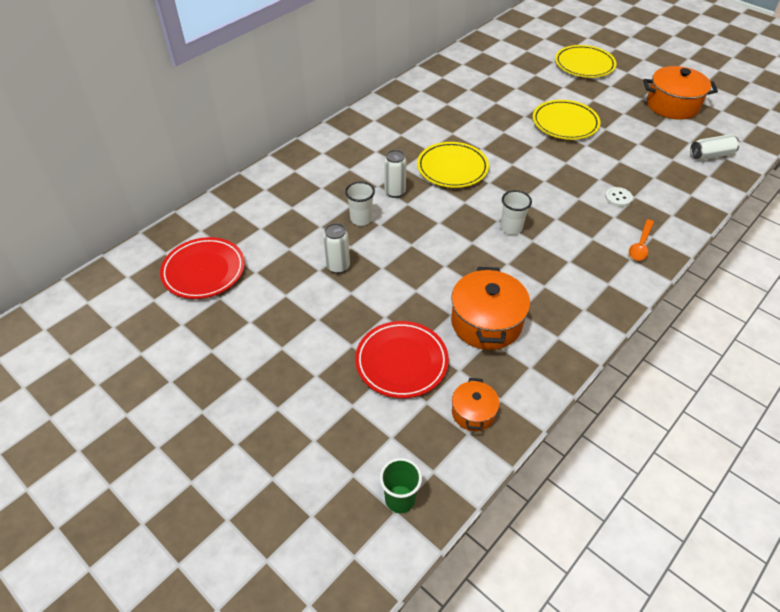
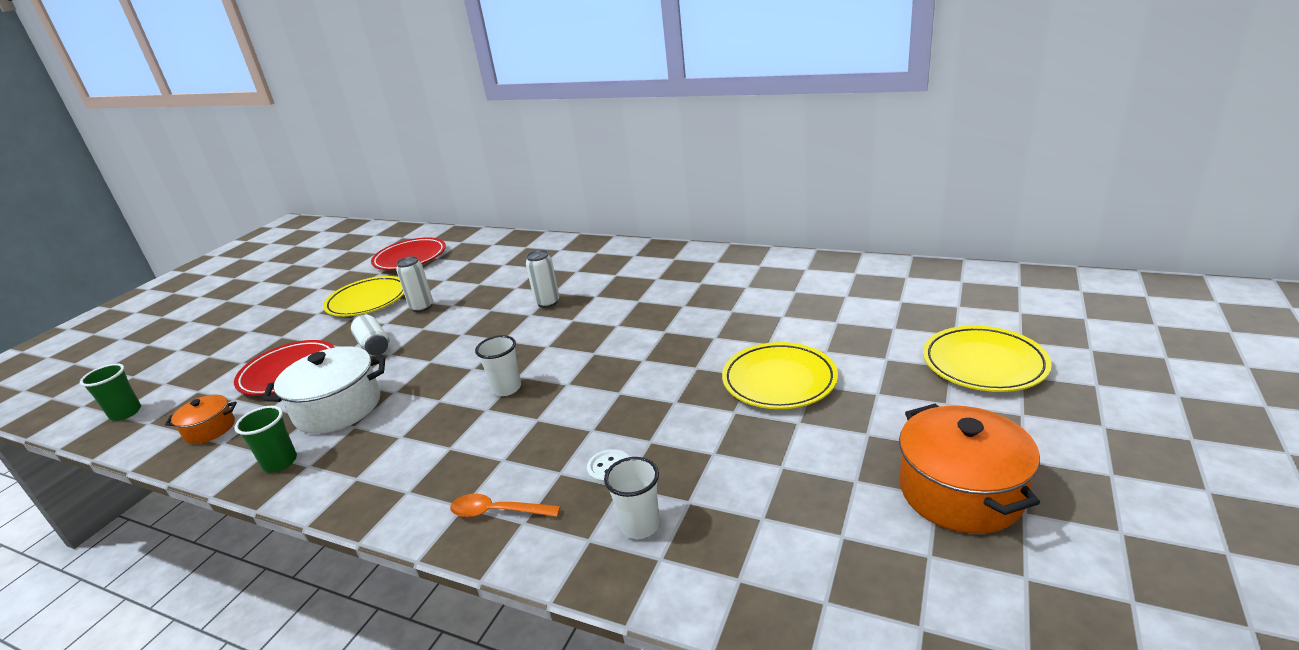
camera: 75 degrees right, 20 degrees down
(361, 219) = (495, 298): white cup -> white cup (640, 525)
(452, 168) = (609, 323): yellow plate -> yellow plate (368, 301)
(486, 322) = (338, 408): orange pot -> white pot
(547, 355) = (280, 462): none -> green cup
(711, 155) = (816, 575): white can -> white can (373, 346)

